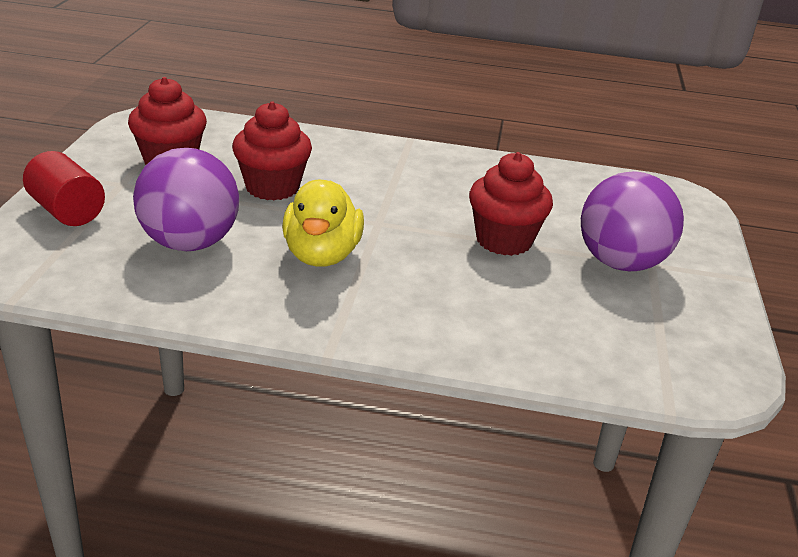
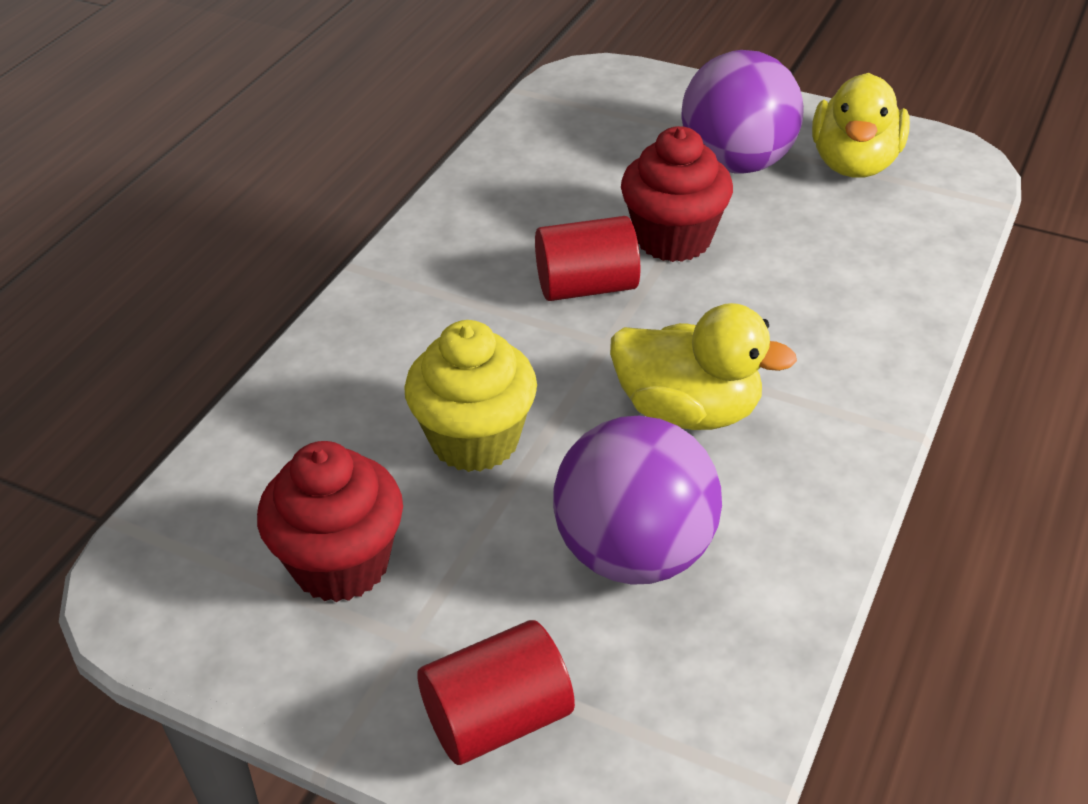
camera: 70 degrees left, 10 degrees up
(272, 187) = (475, 440): red cupcake -> yellow cupcake
(431, 211) = (586, 287): none -> red cylinder
(666, 320) = (854, 163): none -> yellow duck

